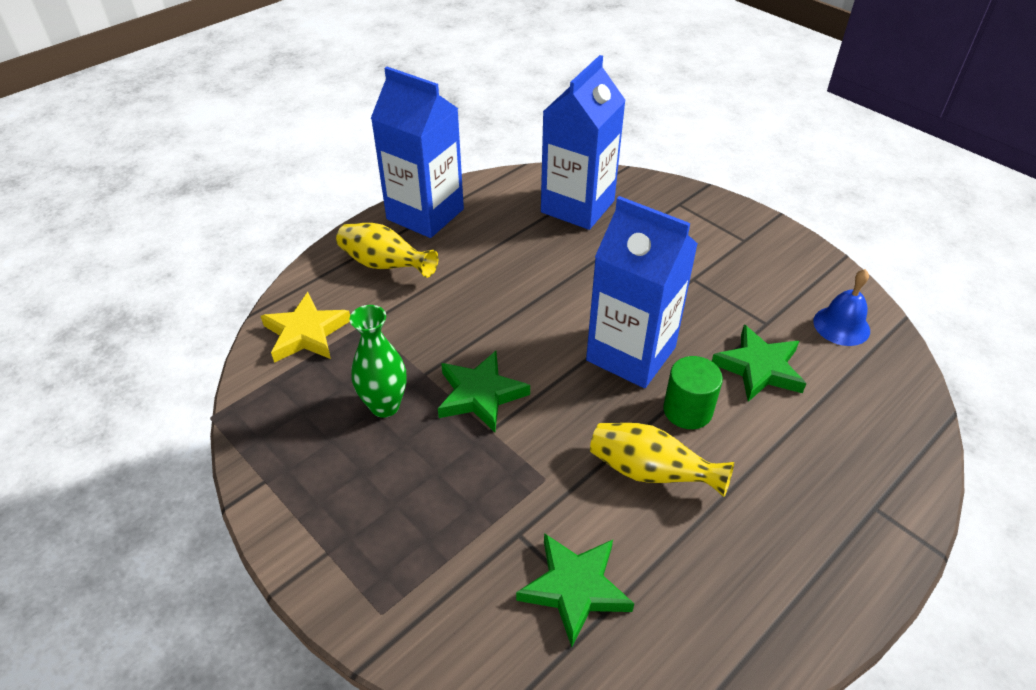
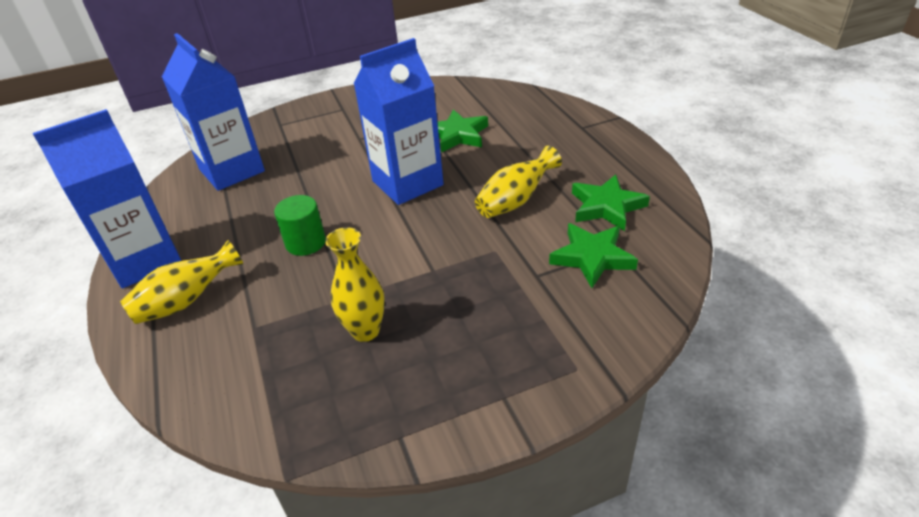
camera: 65 degrees left, 5 degrees down
(306, 333) = (228, 377): yellow star -> none
(385, 406) = (365, 331): green vase -> yellow vase
(480, 395) = (393, 268): green star -> green star (606, 207)
(687, 410) = (473, 172): green cylinder -> green cylinder (305, 243)
(841, 325) = (445, 97): blue bell -> none

